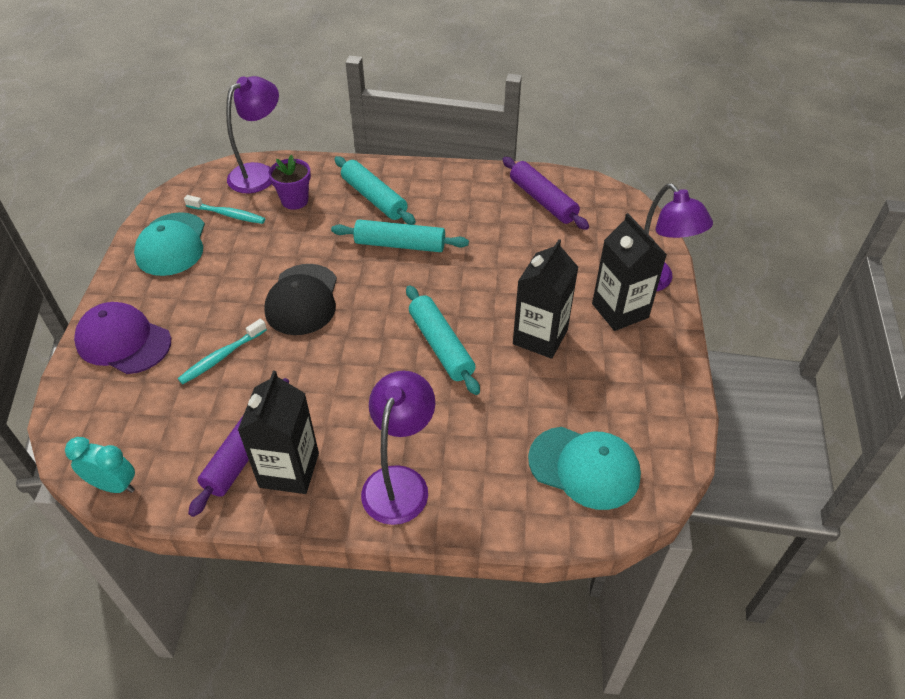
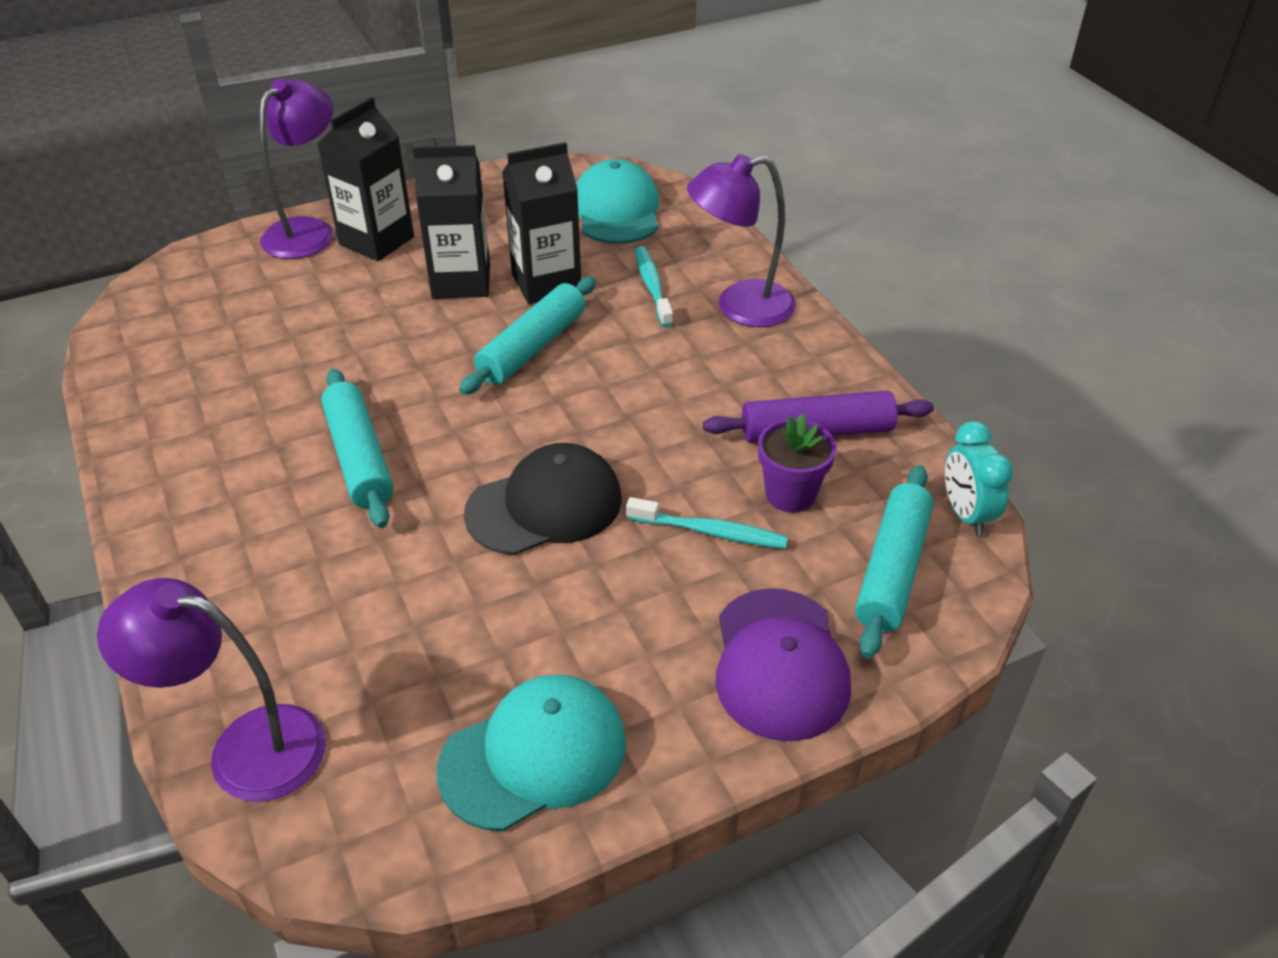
camera: 120 degrees left, 5 degrees down
(228, 214) = (402, 721): turquoise toothbrush -> turquoise toothbrush (652, 286)
(289, 470) = (803, 386): black carton -> black carton (546, 283)
(295, 200) = (310, 641): purple flower pot -> purple flower pot (790, 494)
(374, 198) = (252, 538): turquoise rolling pin -> turquoise rolling pin (892, 569)
(542, 200) = (176, 356): purple rolling pin -> none

